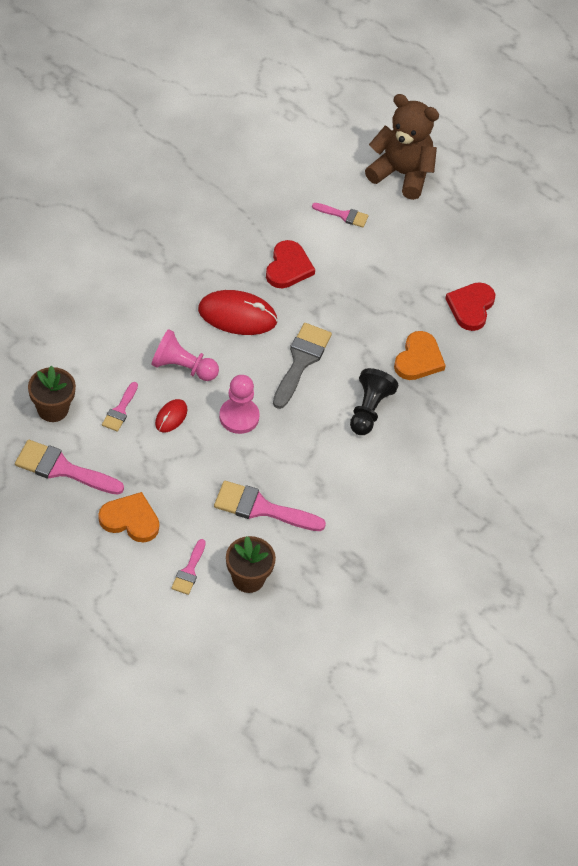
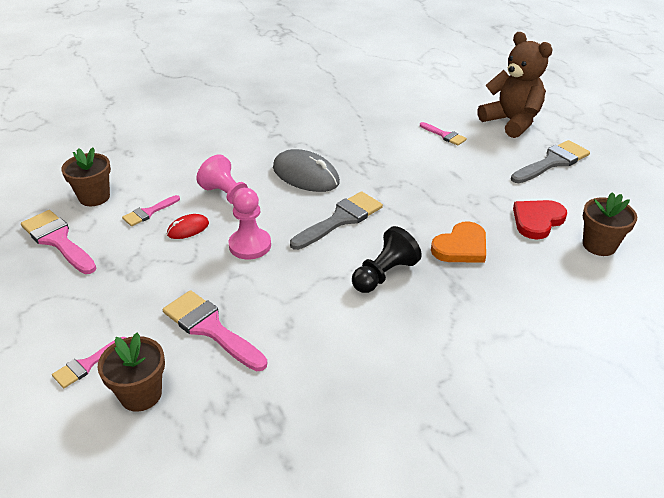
camera: 30 degrees right, 15 degrees down
(130, 520) = (75, 298): orange heart -> none
(237, 315) = (305, 175): red mouse -> grey mouse
(288, 267) = (373, 155): red heart -> none
(460, 224) = (552, 162): none -> grey brush
(529, 320) = (599, 245): none -> brown flower pot

